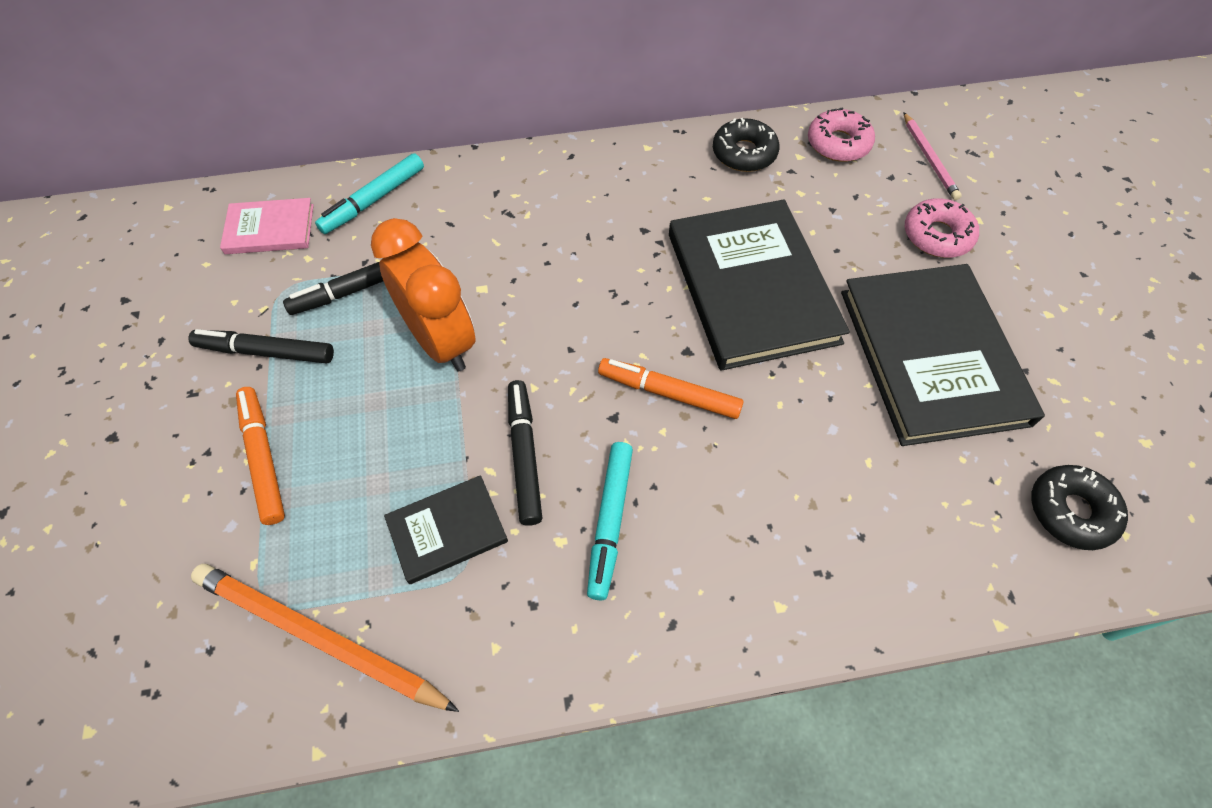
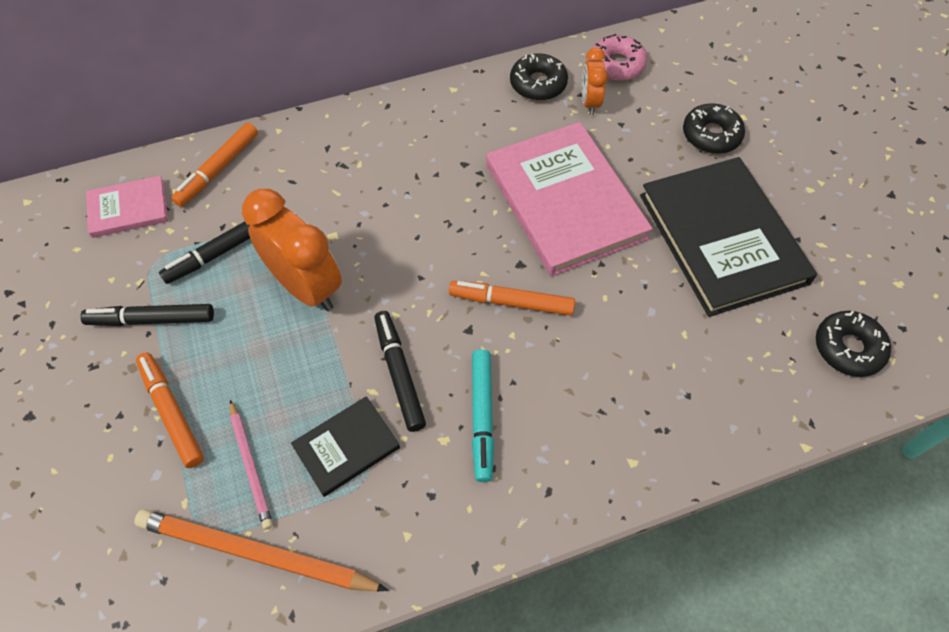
camera: 10 degrees left, 0 degrees up
(373, 200) = (218, 169): turquoise marker -> orange marker
(752, 287) = (565, 201): black book -> pink book
(800, 181) = (590, 102): none -> orange clock
(929, 158) = (695, 68): pink pencil -> pink pencil (251, 465)
(937, 236) = (711, 135): pink donut -> black donut

